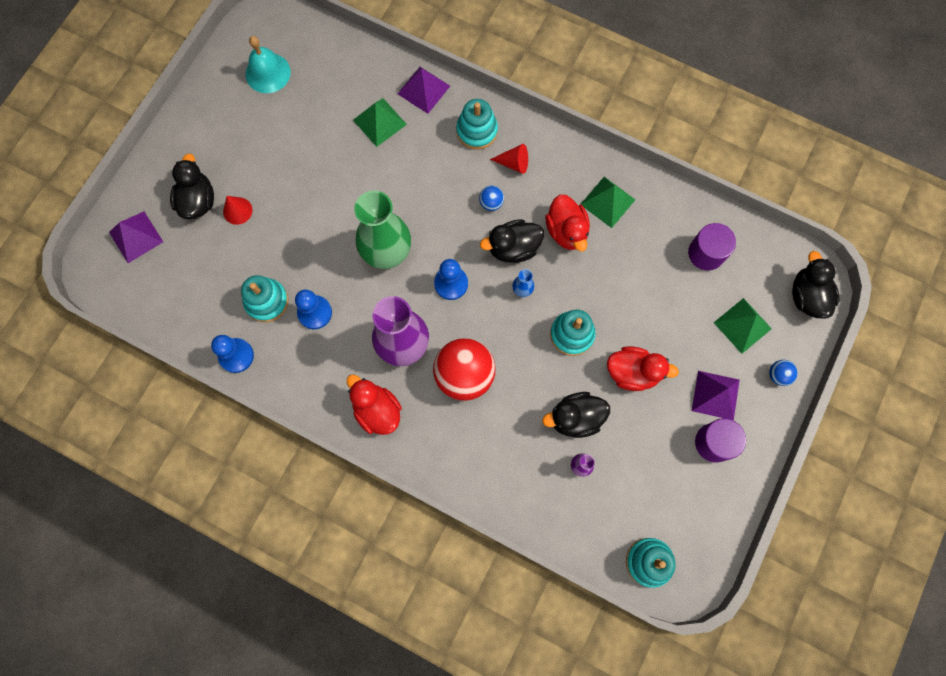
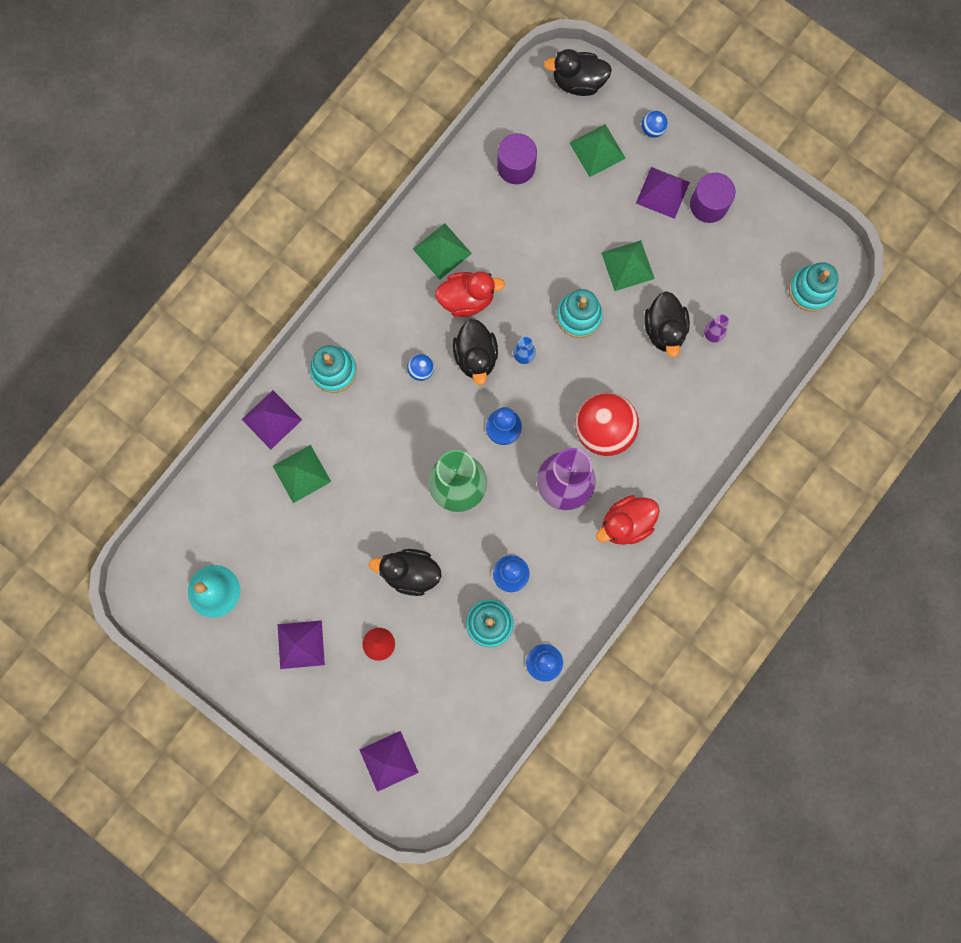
camera: 80 degrees left, 5 degrees up
(198, 201) = (358, 687): black duck -> black duck (410, 573)
(230, 148) = (301, 644): none -> purple pyramid
(514, 163) = (379, 338): red cone -> none
(632, 372) = (627, 265): red duck -> green pyramid

